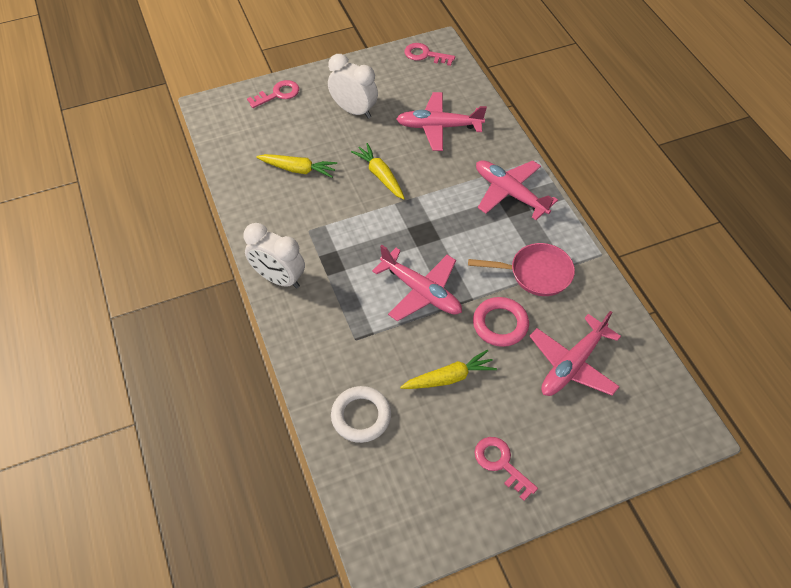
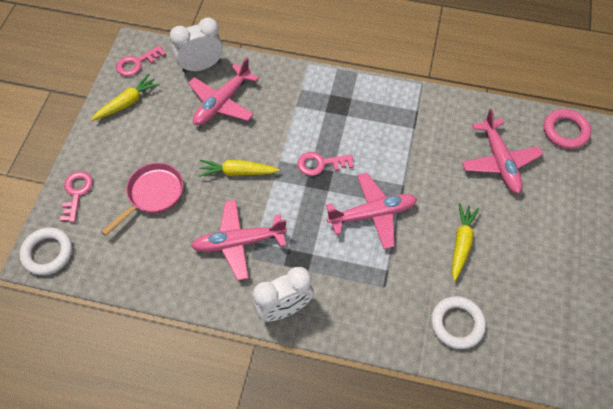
camera: 55 degrees left, 5 degrees up
(216, 110) = (47, 253): none -> white ring
(298, 169) = (178, 227): yellow carrot -> yellow carrot (127, 103)
(354, 110) = (150, 148): white clock -> white clock (201, 66)
(500, 324) = (437, 182): pink ring -> pink ring (565, 131)
(501, 463) = (550, 255): pink key -> pink key (320, 164)
(510, 193) = (326, 100): pink plane -> pink plane (239, 242)
(536, 273) = (410, 132): pink pan -> pink pan (153, 194)

